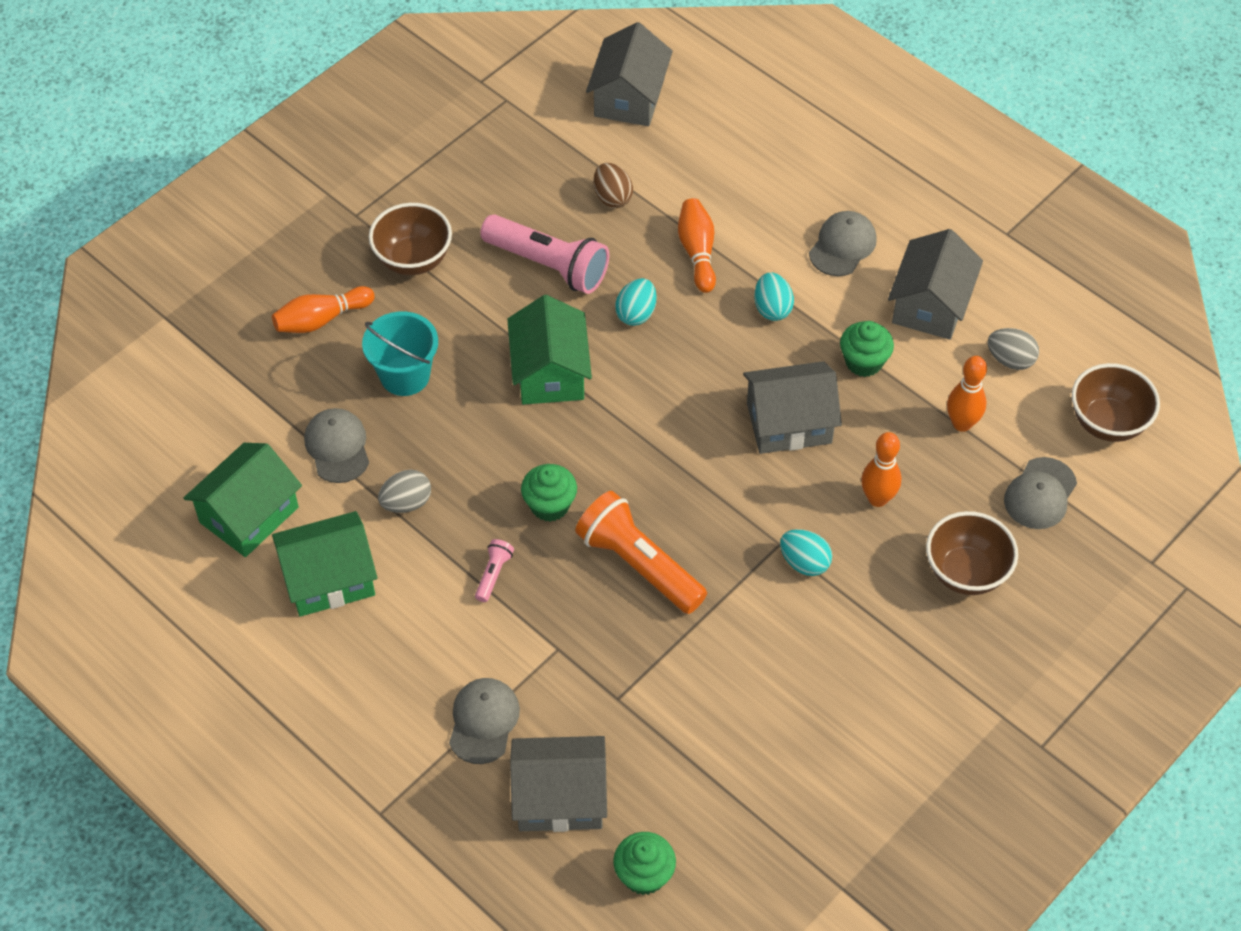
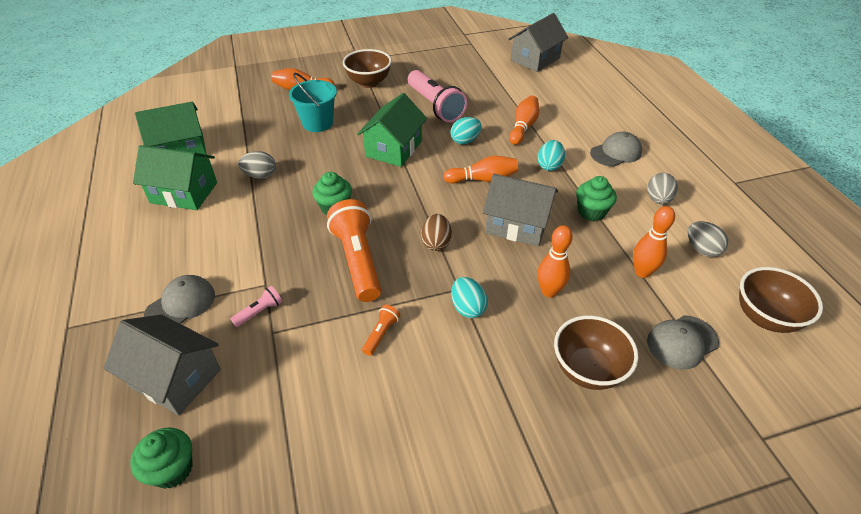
camera: 30 degrees right, 10 degrees down
(337, 447) = (253, 139): grey cap -> none
(493, 574) = (269, 228): pink flashlight -> pink flashlight (259, 311)
(612, 197) = (493, 91): brown egg -> brown egg (436, 243)
(703, 371) = (483, 179): none -> orange bowling pin
(735, 640) = (381, 334): none -> orange flashlight
(930, 305) = (658, 199): grey house -> grey egg

